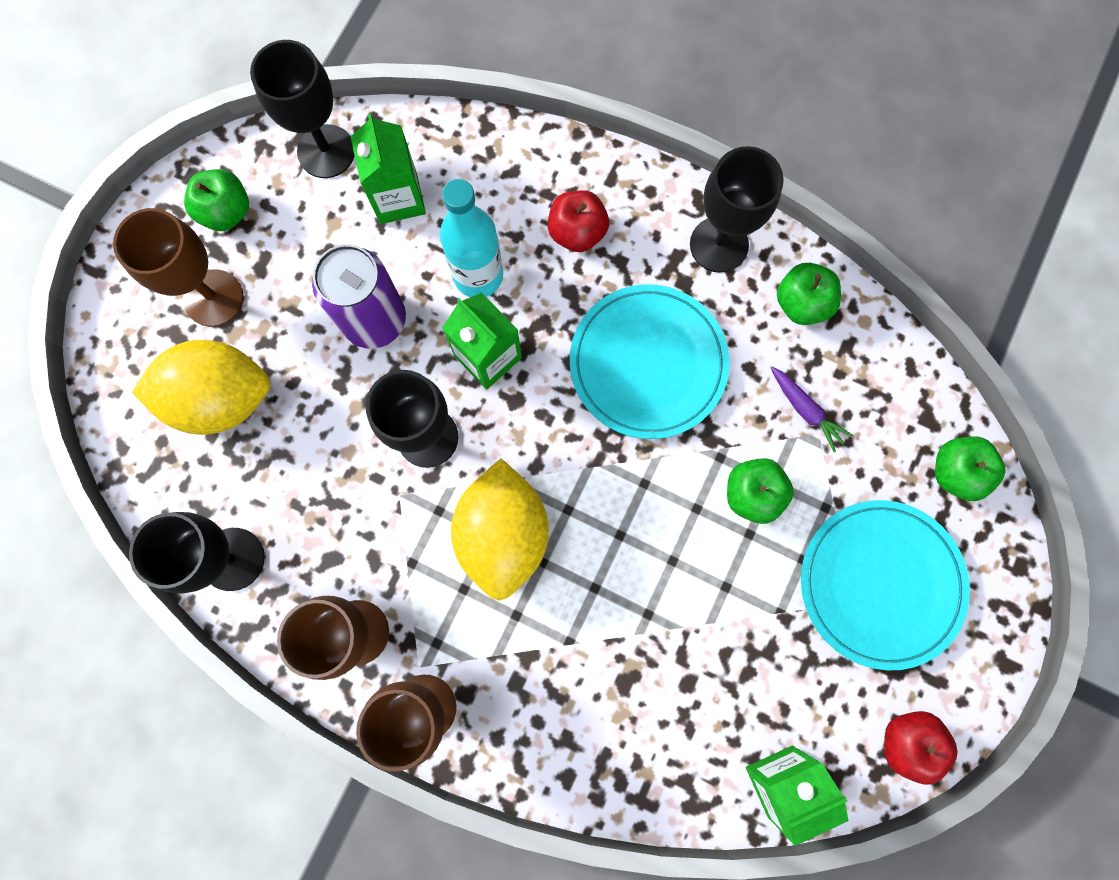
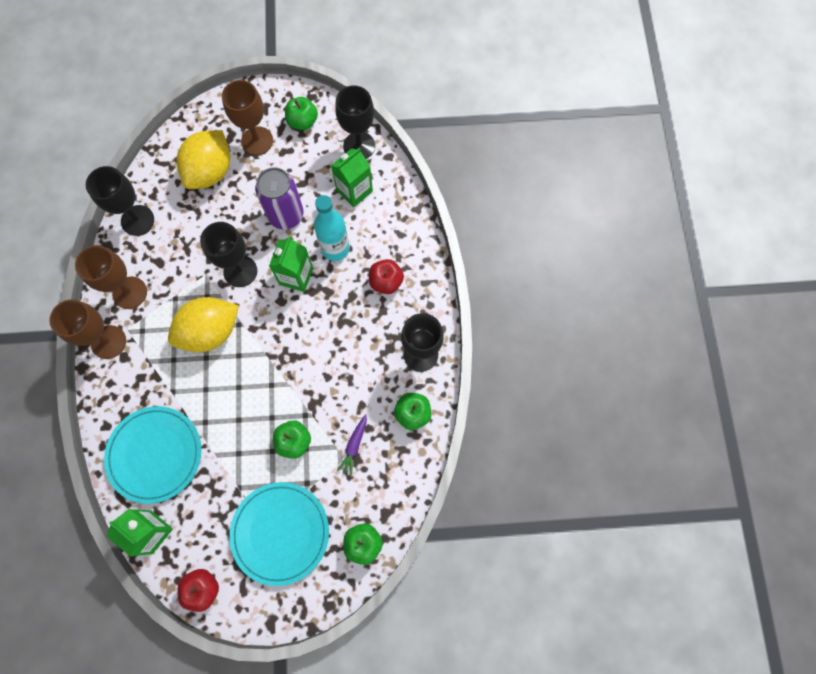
camera: 60 degrees right, 5 degrees down
(221, 398) = (210, 172): yellow lemon -> yellow lemon turned 60 degrees clockwise
(648, 363) = (335, 353): turquoise plate -> turquoise plate (155, 454)

